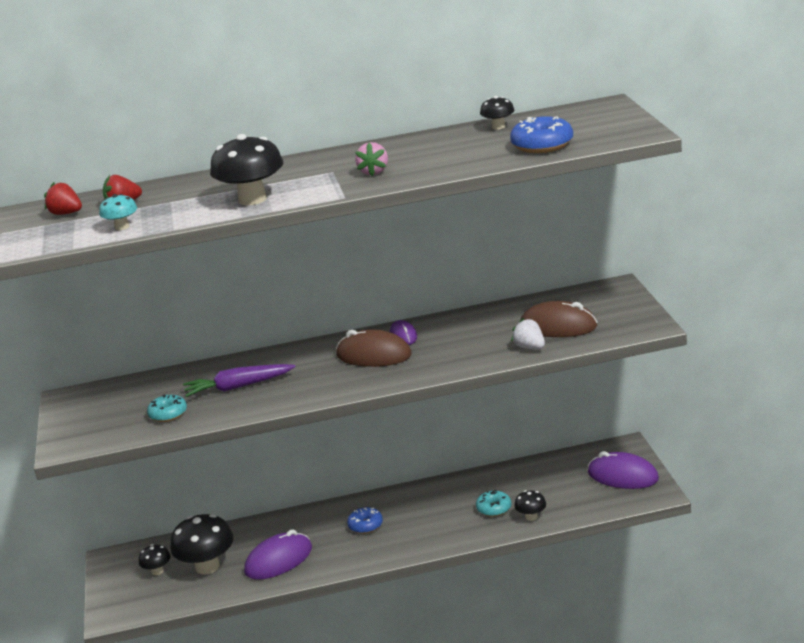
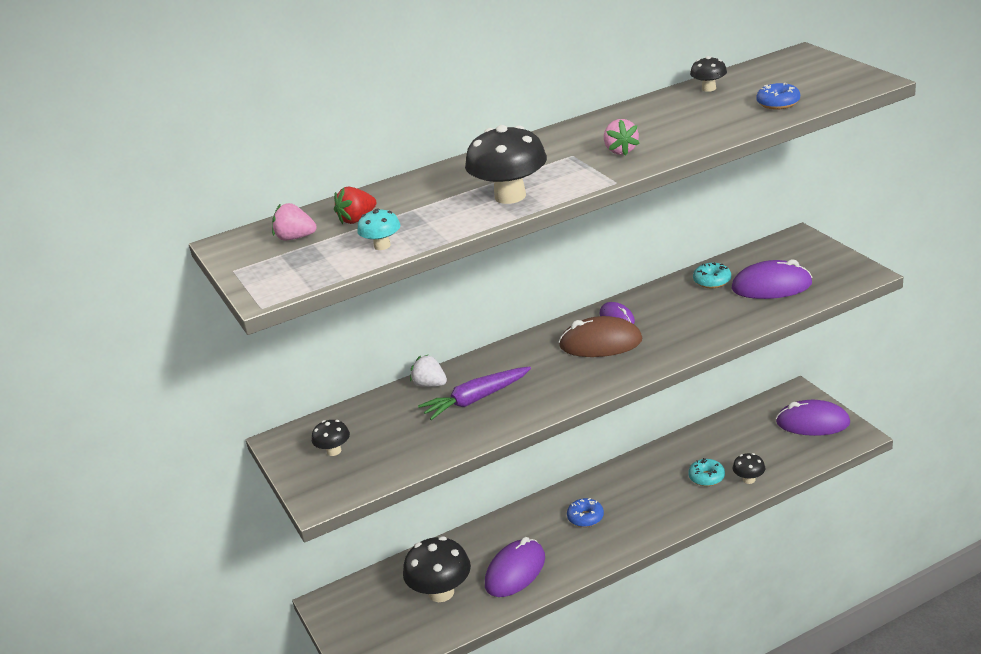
camera: 15 degrees left, 5 degrees up
(66, 214) = (295, 238): red strawberry -> pink strawberry
(157, 571) = (388, 607): black mushroom -> black mushroom (334, 451)
(168, 414) = (417, 442): turquoise donut -> turquoise donut (712, 281)
(529, 347) = (759, 312): white strawberry -> white strawberry (430, 384)
(542, 145) = (778, 103): blue donut -> blue donut, size x0.65
(558, 326) = (771, 286): brown mouse -> purple mouse

